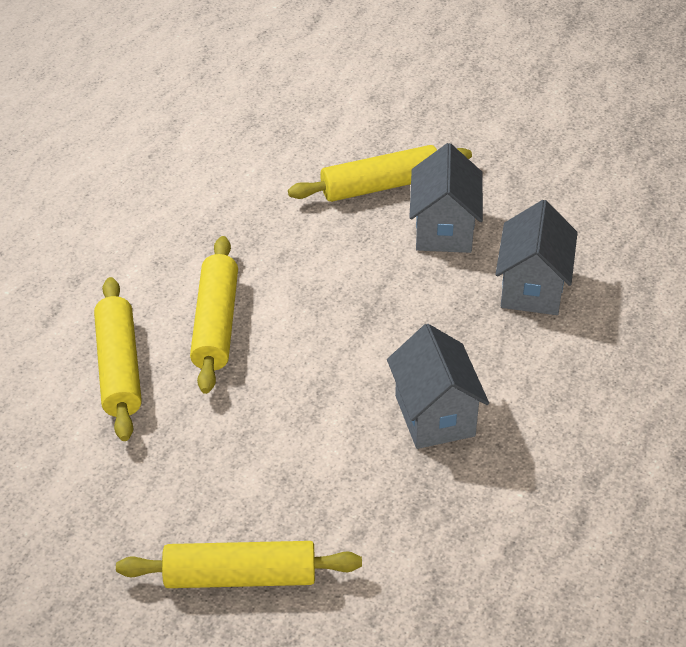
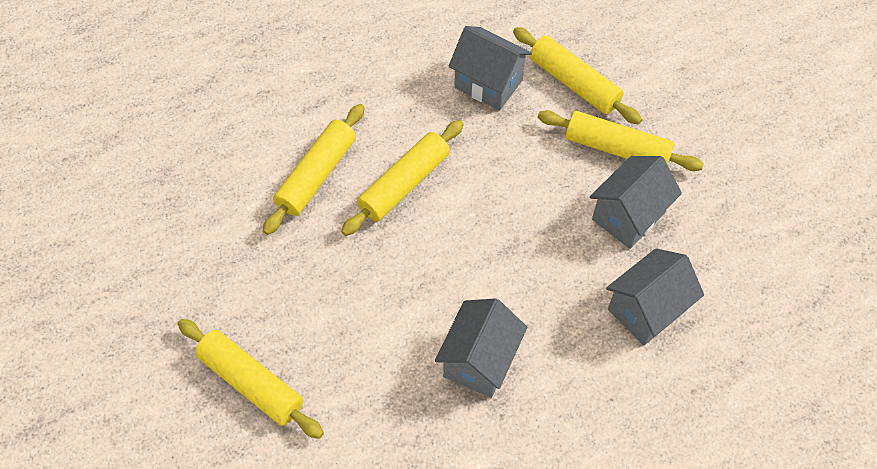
camera: 40 degrees right, 15 degrees up
(210, 201) = (488, 84): none -> grey house
(290, 158) = (574, 83): none -> yellow rolling pin

